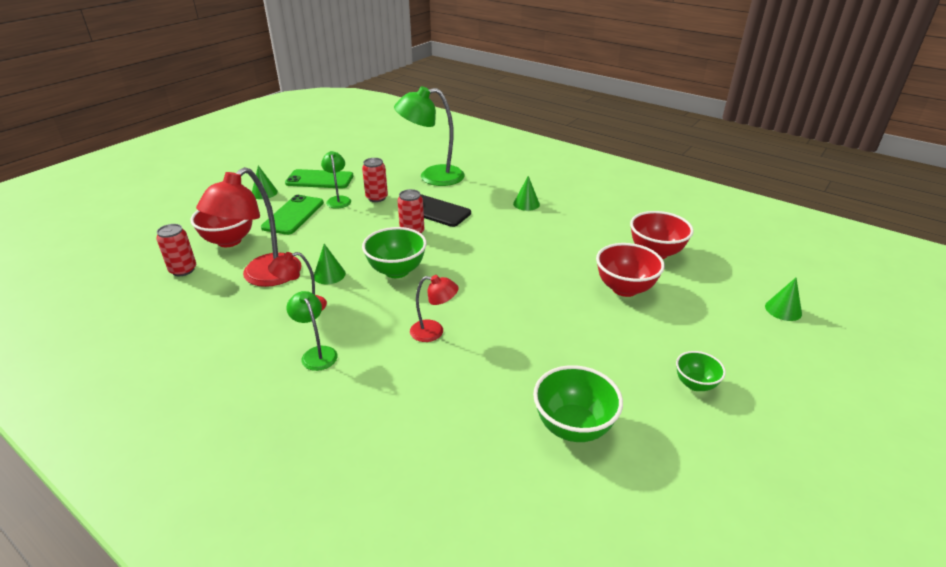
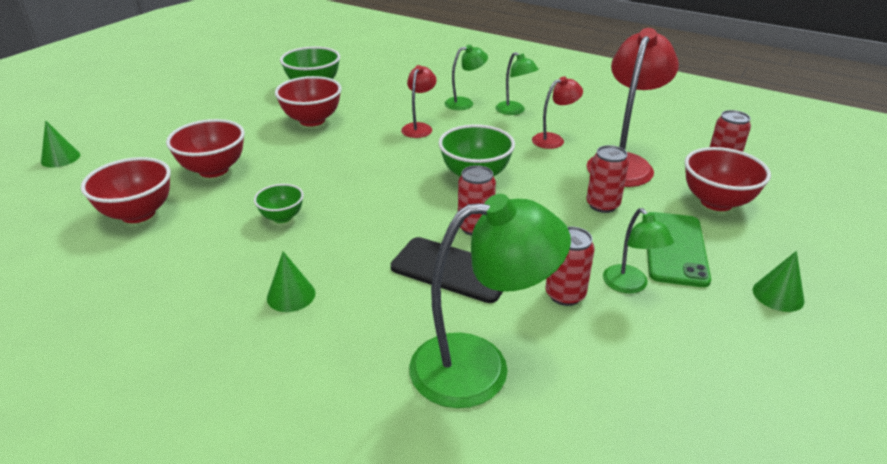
camera: 175 degrees right, 0 degrees up
(313, 243) = (602, 205): none -> red can
(319, 180) = (712, 340): green phone -> none
(329, 275) = (550, 168): green cone -> none
(369, 372) = (465, 103): none -> green lamp
(434, 332) = (419, 127): red lamp -> red lamp turned 105 degrees clockwise
(554, 351) = (312, 120): none -> red bowl
(695, 384) = (208, 107): green bowl -> green bowl (282, 217)

